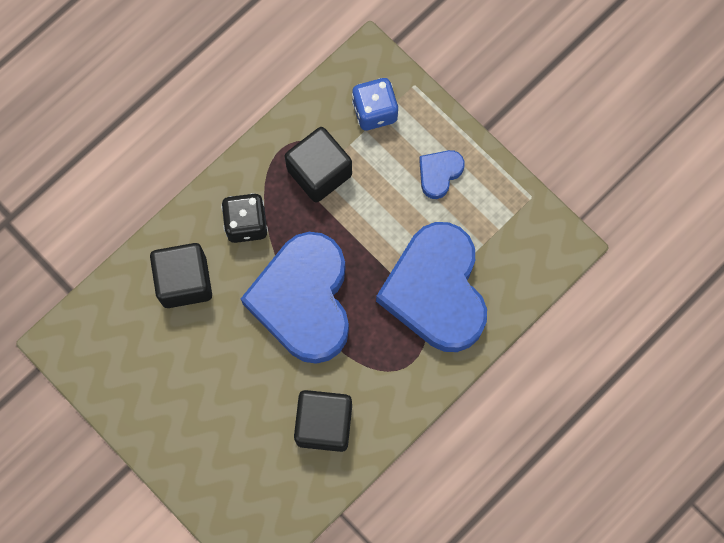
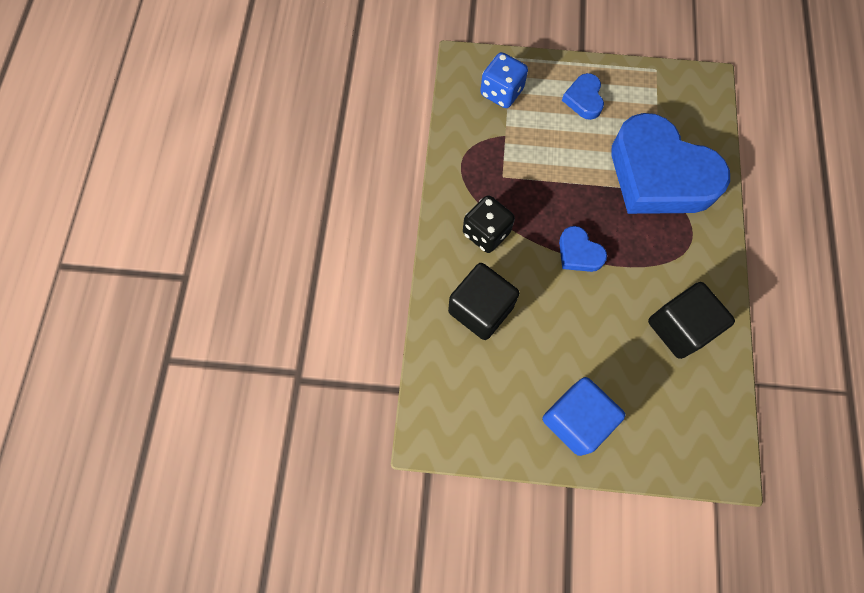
camera: 40 degrees left, 5 degrees down
(176, 423) = (576, 420): none -> blue cube
(304, 300) = (579, 253): blue heart -> blue heart, size x0.42
(319, 172) = (503, 159): black cube -> none

